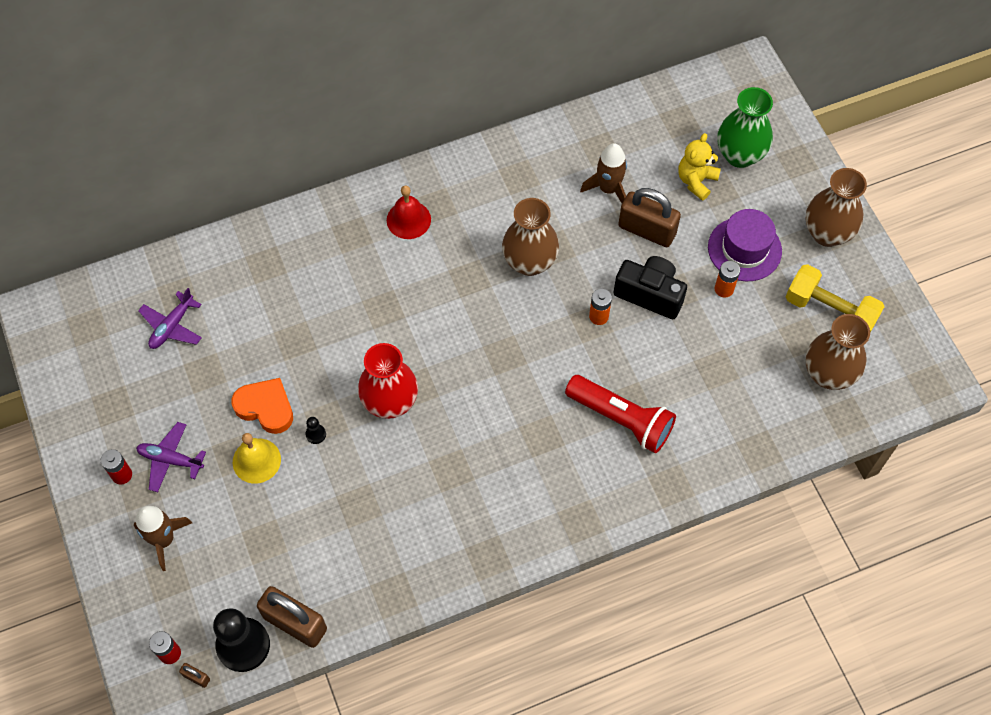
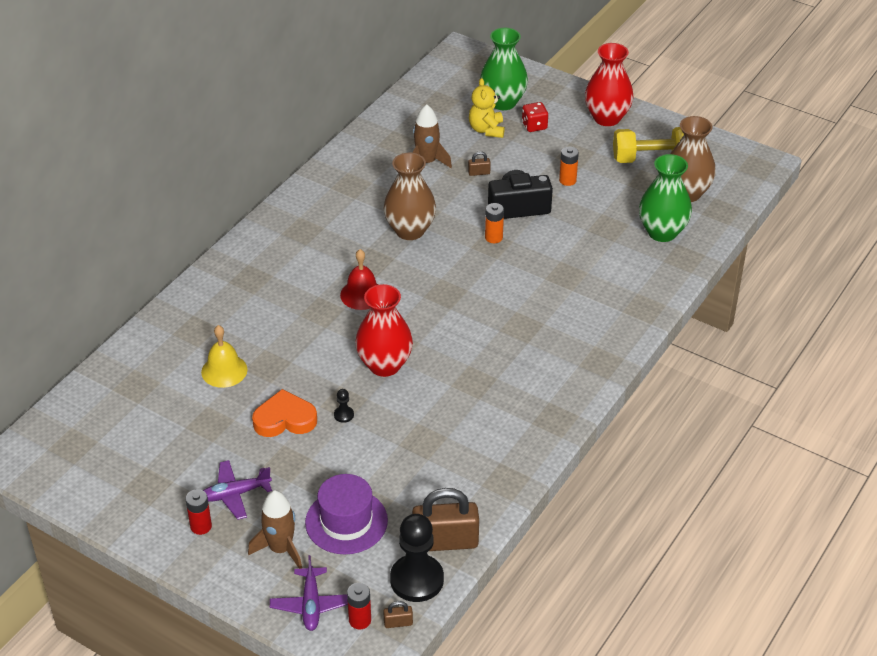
camera: 35 degrees left, 20 degrees down
(172, 326) = (151, 408): purple plane -> purple plane (311, 604)
(256, 460) = (310, 456): yellow bell -> yellow bell (224, 370)
(408, 219) = (289, 249): red bell -> red bell (362, 294)
(621, 419) = (570, 288): red flashlight -> none
(647, 230) = (479, 173): brown padlock -> brown padlock, size x0.42
(744, 249) = (559, 152): purple hat -> purple hat (346, 521)
(746, 202) = (534, 126): none -> red dice
(763, 407) = (662, 232): none -> green vase
(827, 233) = (607, 118): brown vase -> red vase

